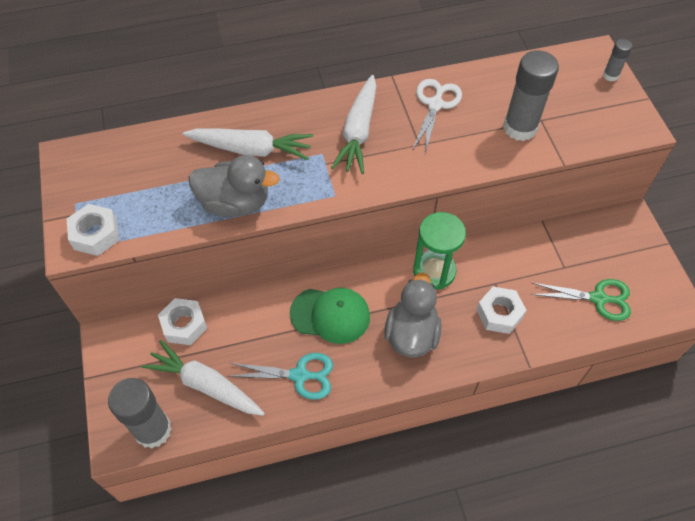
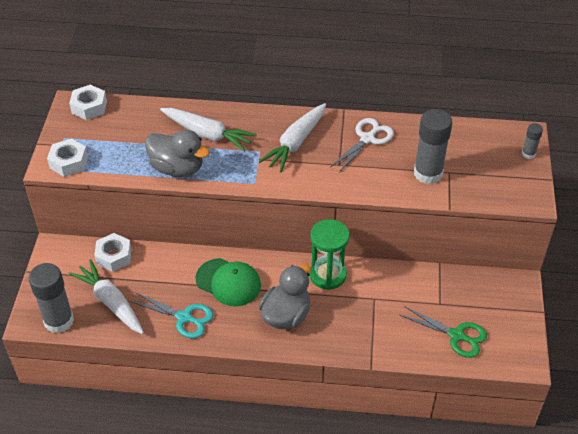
camera: 20 degrees right, 10 degrees down
(499, 313) = (366, 322): white nut -> white nut (89, 107)

